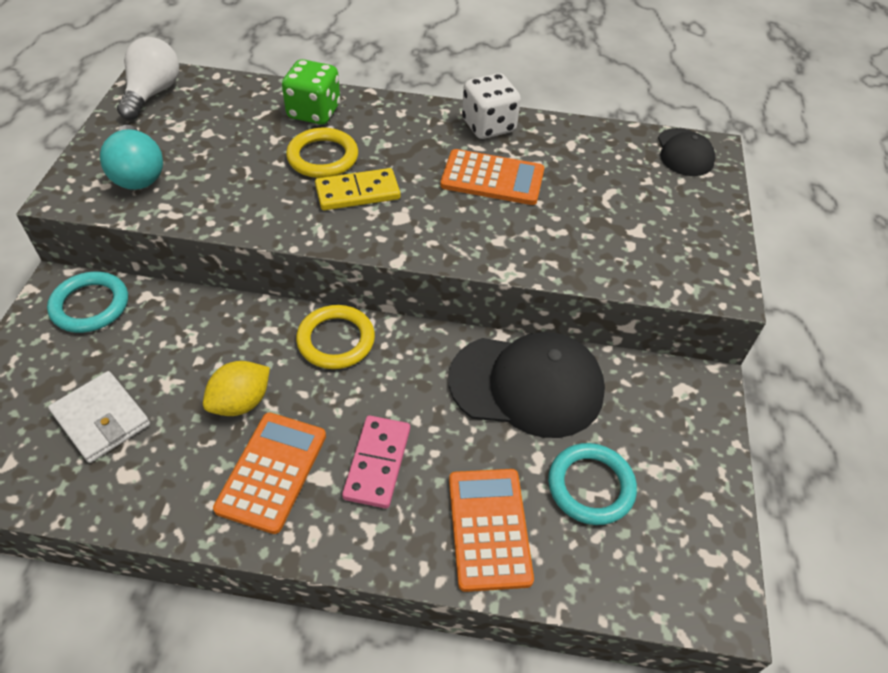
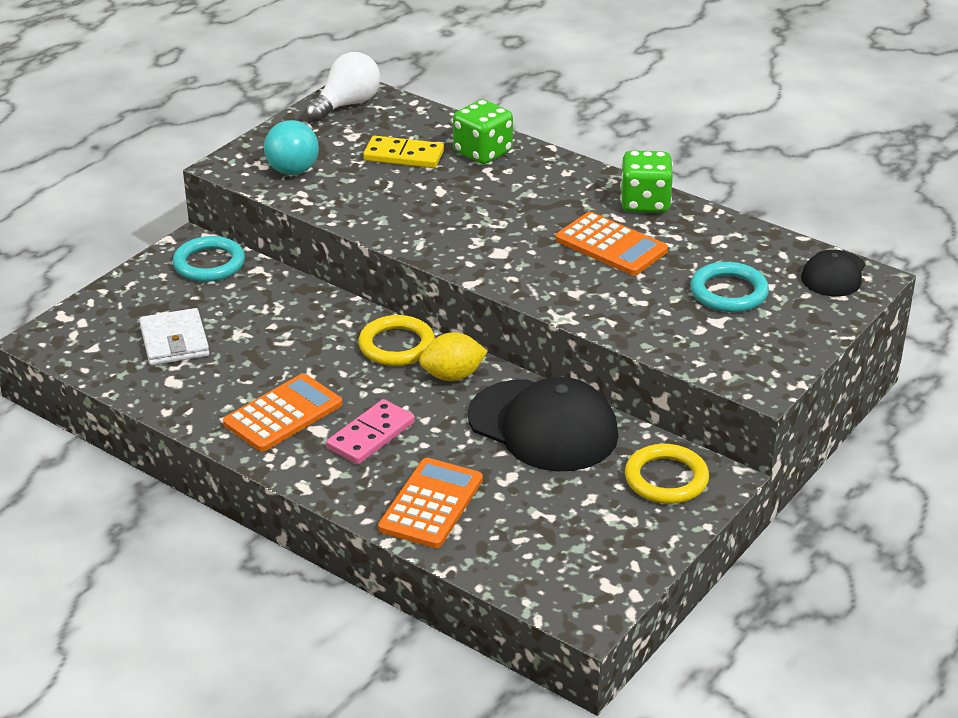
camera: 30 degrees right, 15 degrees down
(241, 402) = (288, 363): yellow lemon -> yellow lemon (452, 376)
(323, 157) = (464, 190): yellow ring -> yellow ring (666, 479)
(357, 192) = (474, 225): yellow domino -> yellow domino (403, 156)
(488, 126) = (645, 203): white dice -> green dice
(590, 486) = (542, 508): turquoise ring -> turquoise ring (728, 292)

